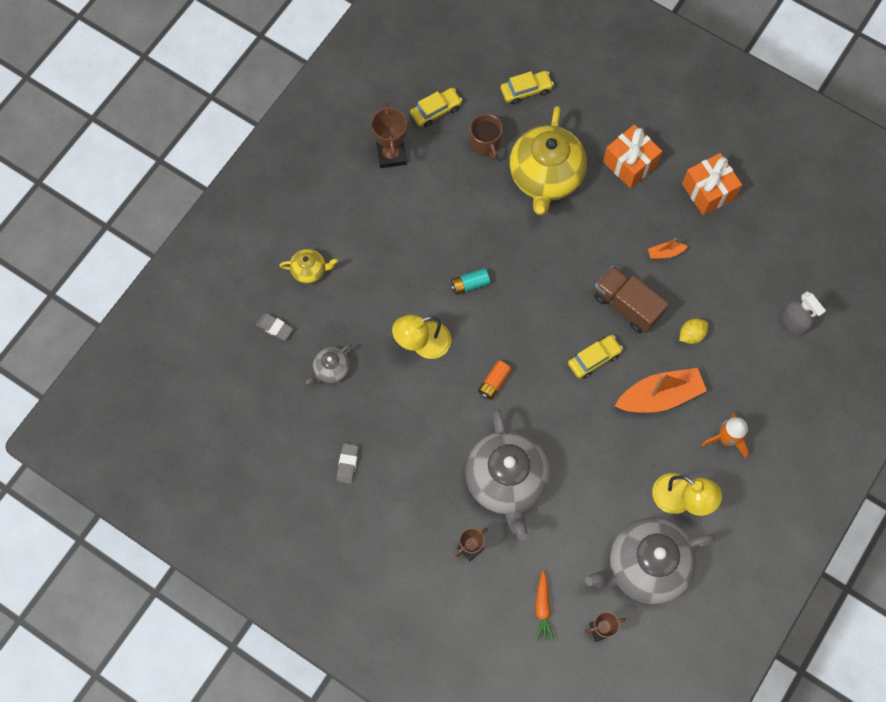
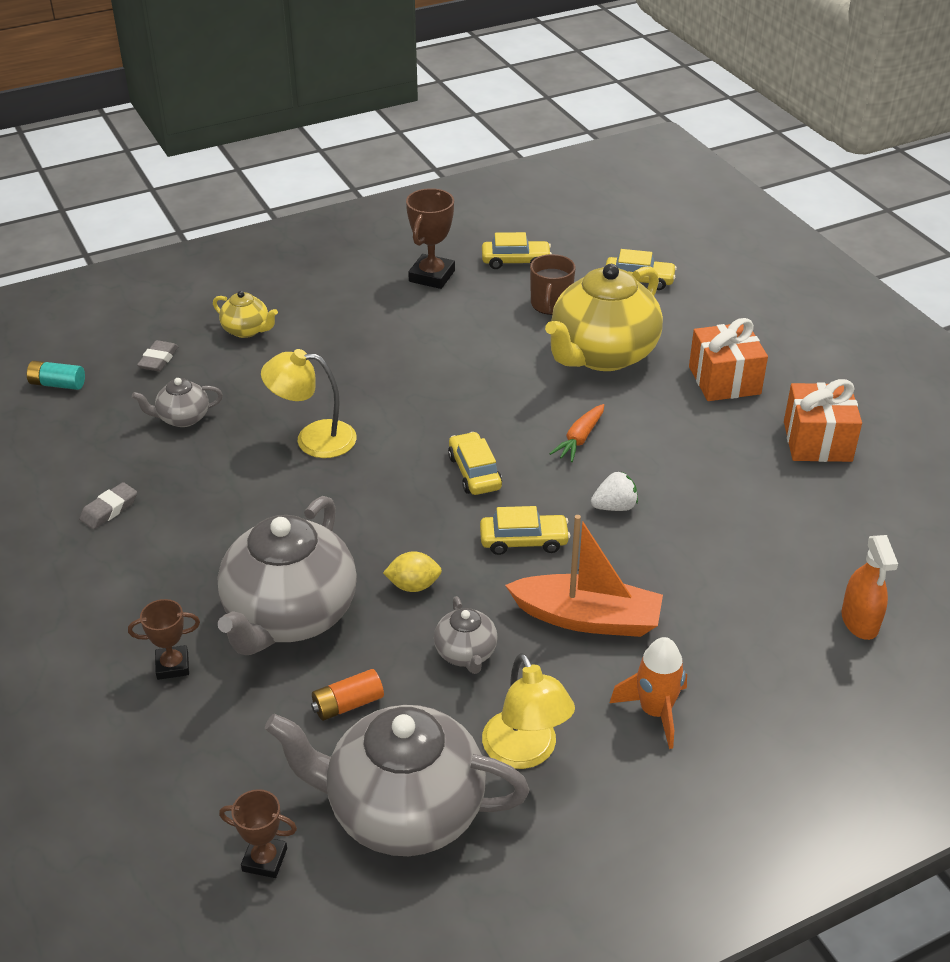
camera: 30 degrees right, 30 degrees down
(275, 327) = (158, 360): grey eraser -> grey eraser turned 45 degrees clockwise
(470, 284) = (422, 409): turquoise battery -> turquoise battery (57, 384)
(494, 382) = (367, 509): orange battery -> orange battery (348, 704)
(534, 320) = (474, 472): none -> yellow car
(542, 608) = (203, 787): orange carrot -> orange carrot (579, 439)
(613, 454) = (466, 654): none -> grey teapot
(627, 305) = (614, 507): brown truck -> white strawberry
(665, 253) = (710, 477): orange boat -> none
(691, 335) = (686, 572): yellow lemon -> yellow lemon (413, 585)
(794, 322) = (859, 621): grey spray bottle -> orange spray bottle

